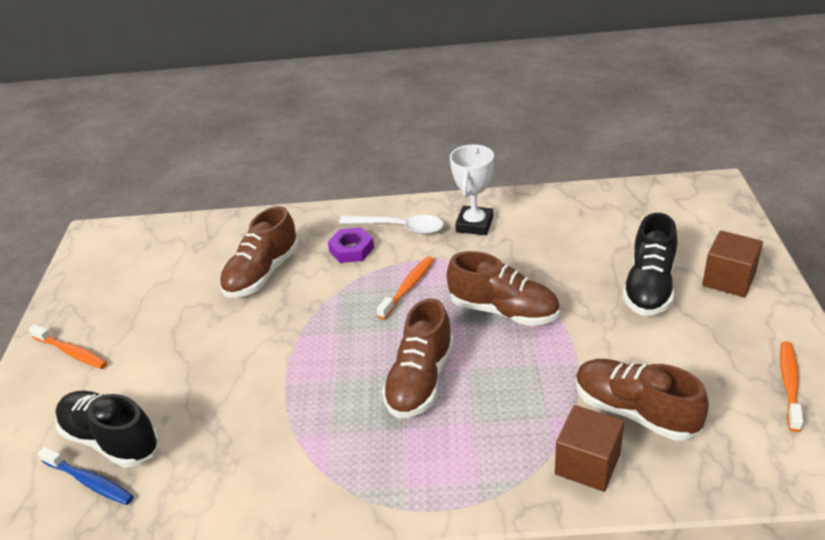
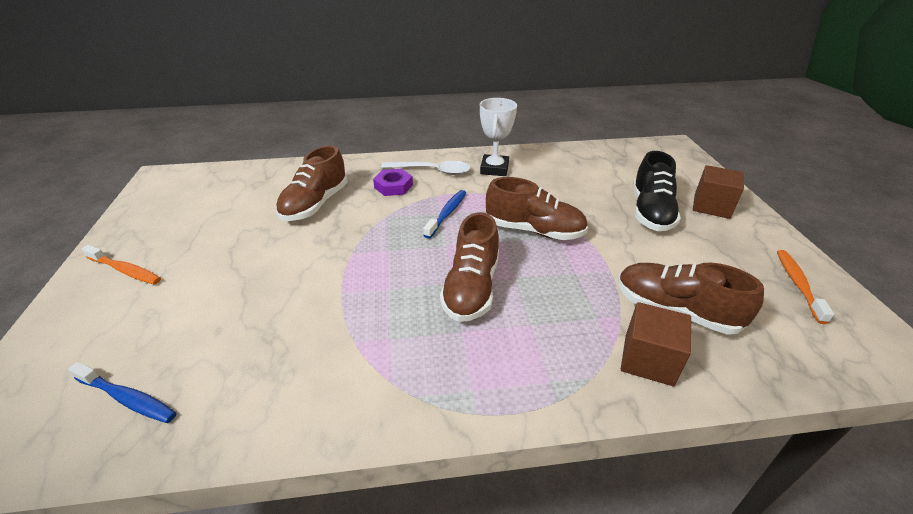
camera: 10 degrees left, 0 degrees up
(111, 440) = (157, 353): black shoe -> none
(408, 287) = (447, 213): orange toothbrush -> blue toothbrush

